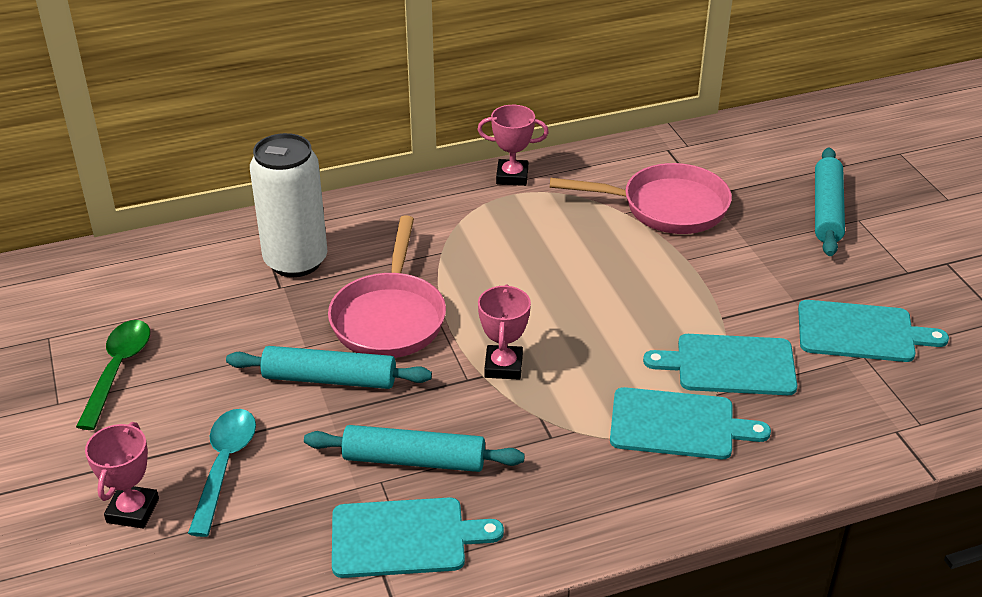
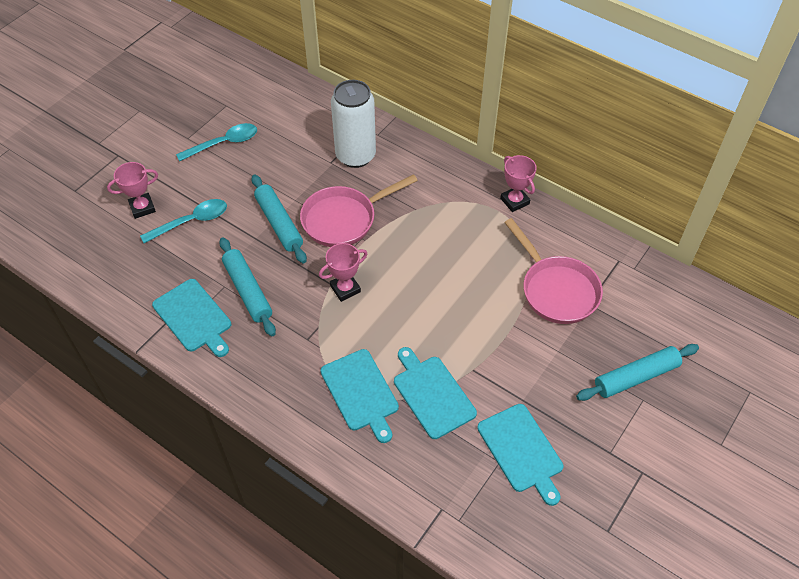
camera: 55 degrees right, 15 degrees up
(118, 370) = (223, 143): green spoon -> turquoise spoon

